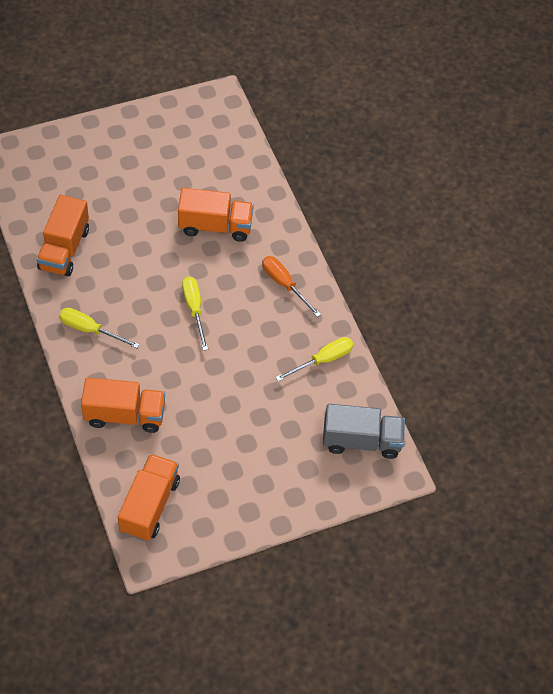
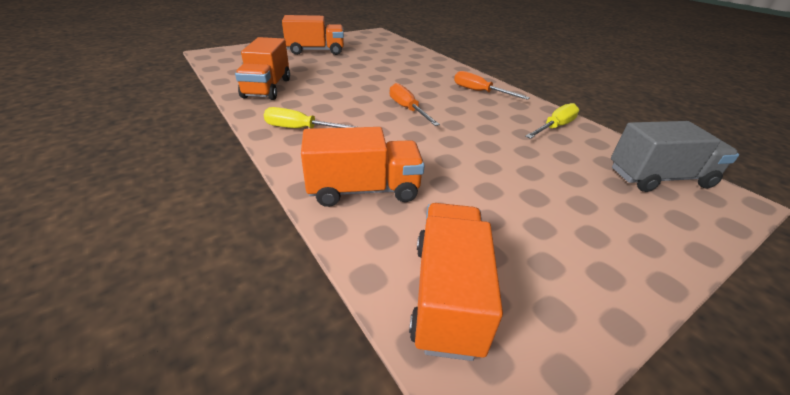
camera: 10 degrees left, 20 degrees down
(194, 309) = (407, 109): yellow screwdriver -> orange screwdriver
(215, 226) = (401, 71): orange truck -> orange truck (316, 51)

